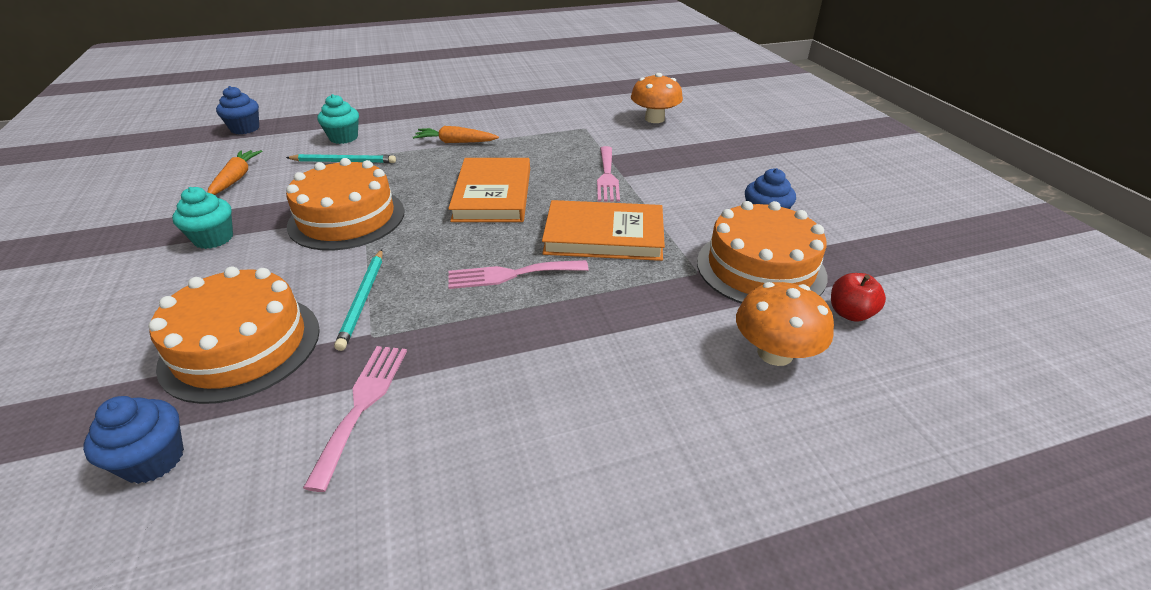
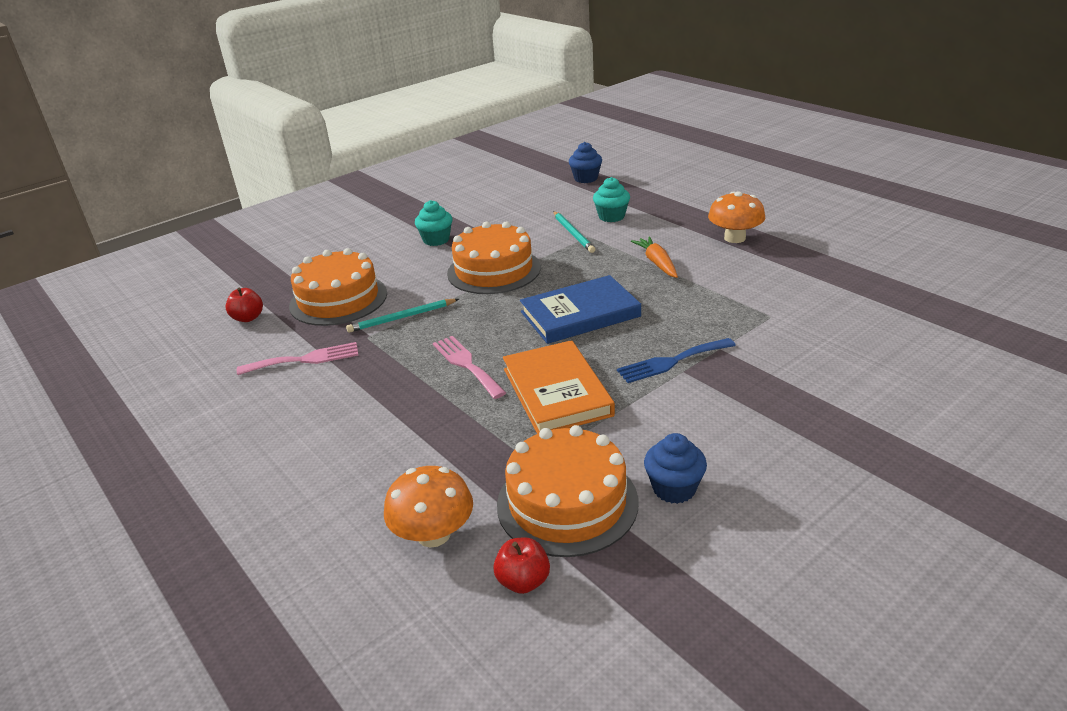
camera: 70 degrees right, 5 degrees down
(153, 460) = (248, 318): blue cupcake -> red apple
(236, 178) = (513, 210): orange carrot -> none
(493, 194) = (580, 314): orange book -> blue book
(607, 176) = (671, 362): pink fork -> blue fork
(654, 119) = (854, 353): orange mushroom -> orange mushroom (734, 238)

